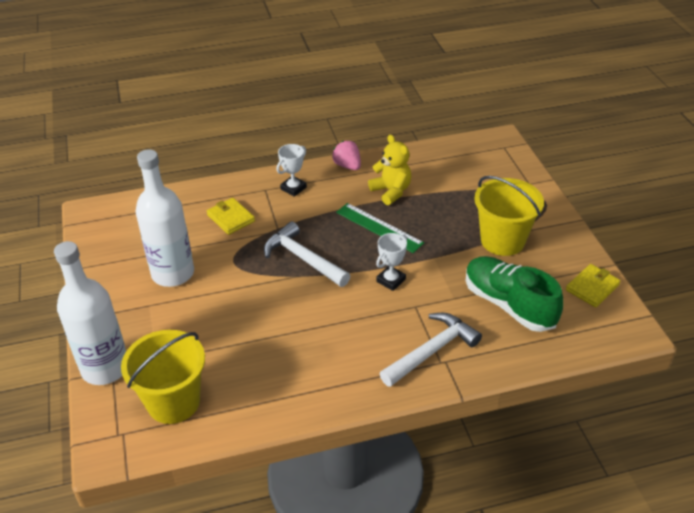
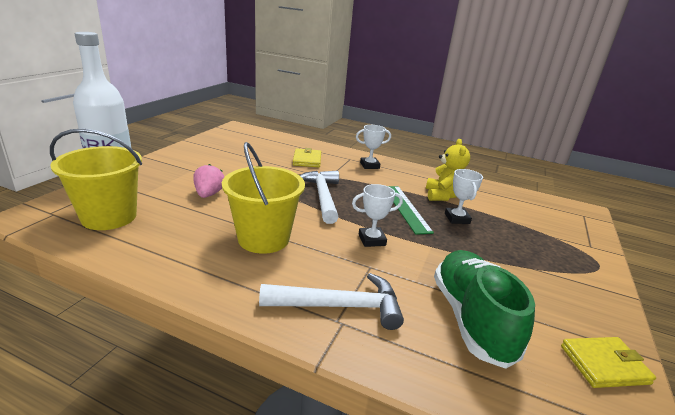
camera: 35 degrees right, 15 degrees down
(173, 273) = (230, 165): white bottle -> none
(347, 166) = (425, 172): pink strawberry -> pink strawberry (209, 194)
(425, 214) = (457, 218): none -> white trophy
(502, 240) = (518, 268): yellow bucket -> yellow bucket (263, 238)

